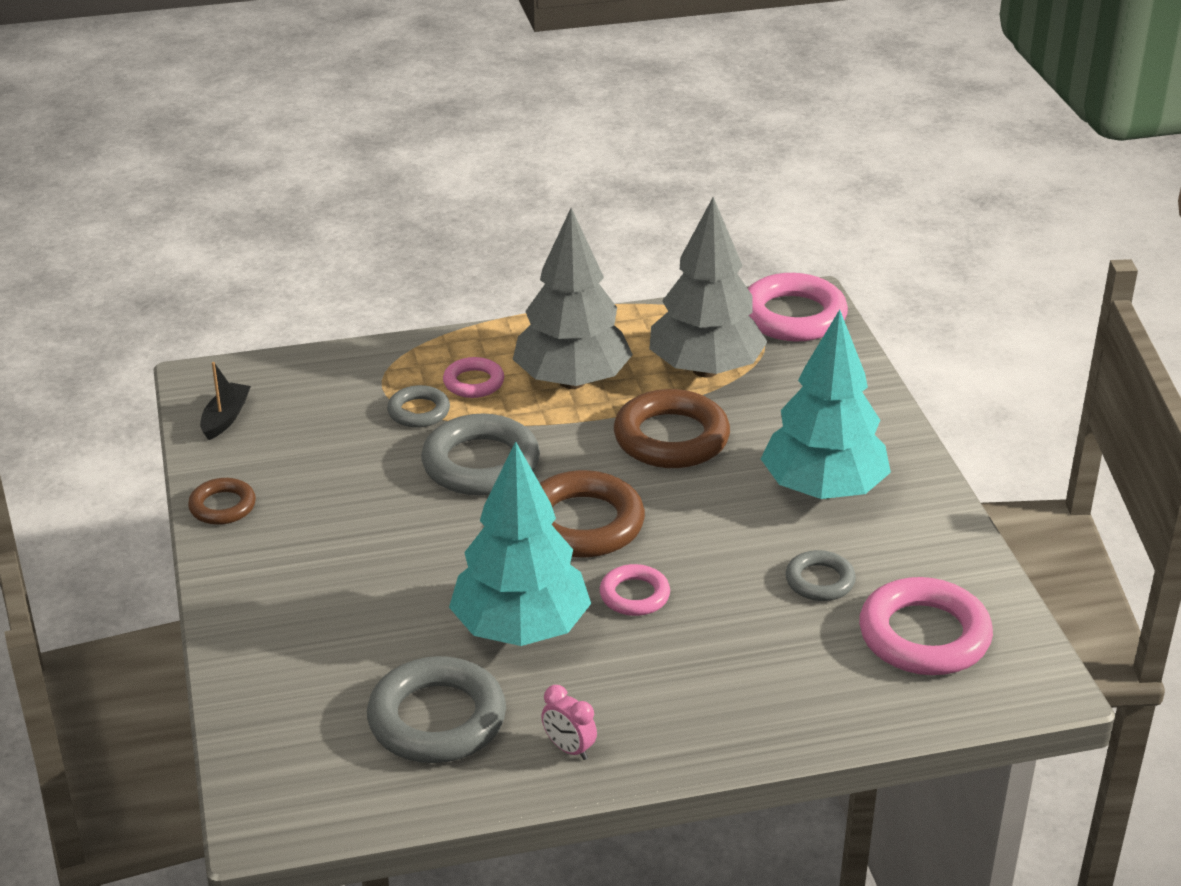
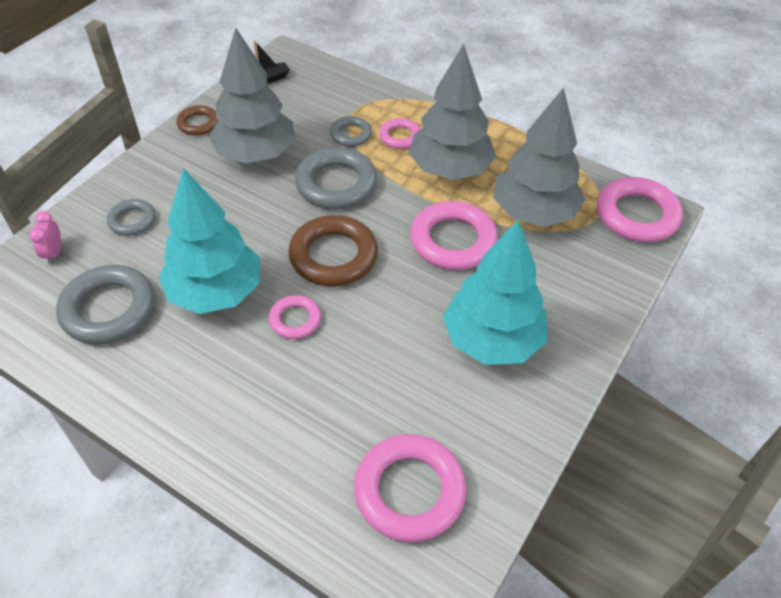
camera: 45 degrees right, 15 degrees up
(345, 492) = (255, 154): none -> grey tree
(569, 748) = (133, 382): pink clock -> pink clock (54, 253)
(671, 438) = (453, 241): brown ring -> pink ring
(819, 581) = (403, 398): grey ring -> grey ring (132, 220)

